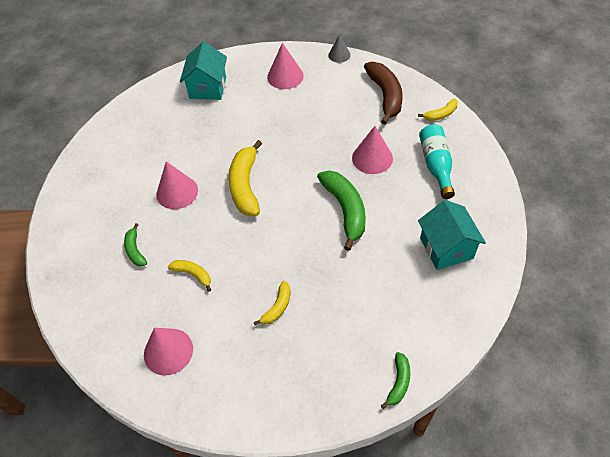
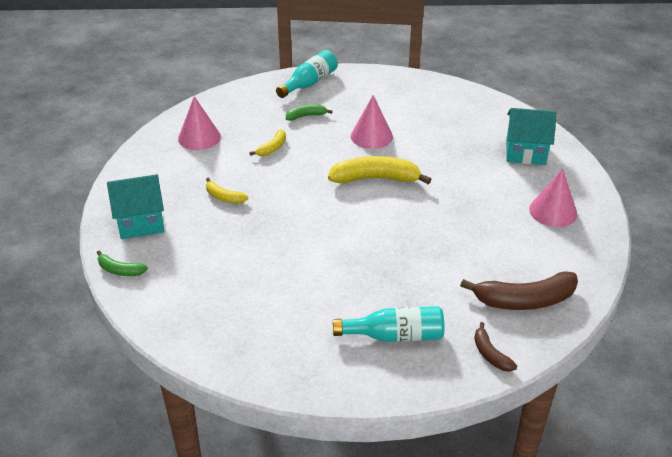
camera: 90 degrees right, 15 degrees down
(68, 254) = (309, 83): none -> turquoise bottle
(339, 55) = (604, 262): grey cone -> none
(345, 210) = (333, 249): green banana -> none
(372, 158) = (410, 277): pink cone -> none
(441, 114) = (490, 354): yellow banana -> brown banana
(446, 248) = (265, 327): turquoise house -> turquoise house (141, 222)

